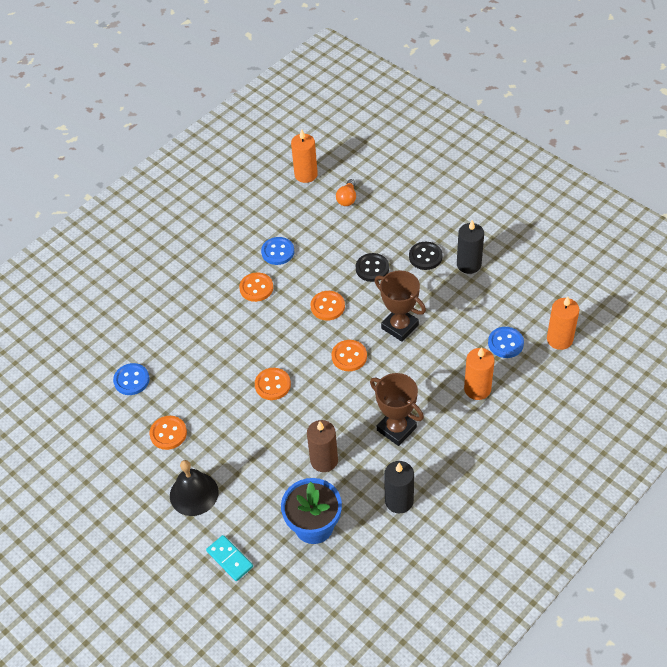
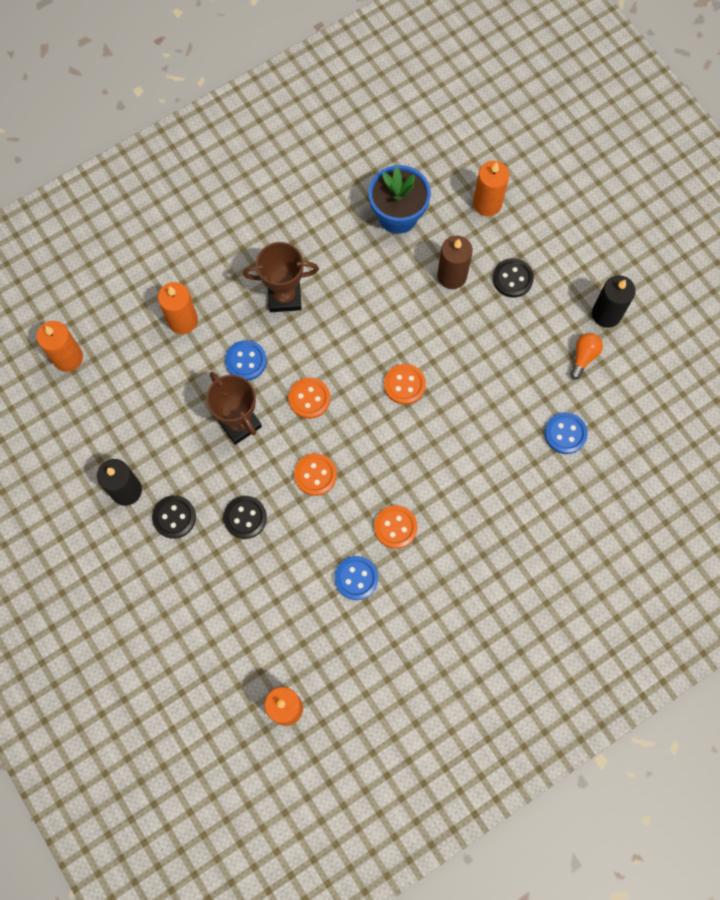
camera: 170 degrees left, 20 degrees up
(168, 433) = (530, 354): orange button -> none
(194, 493) = (512, 278): black bell -> black button
(229, 559) = (487, 203): turquoise domino -> orange candle
(324, 460) = (370, 281): brown candle -> brown candle (452, 276)
(347, 198) = (242, 645): orange light bulb -> orange light bulb (583, 357)
(396, 429) = (284, 297): brown trophy -> brown trophy turned 60 degrees counterclockwise
(399, 501) = (307, 219): black candle -> black candle (606, 314)
(505, 343) = (129, 369): blue button -> blue button (246, 361)

